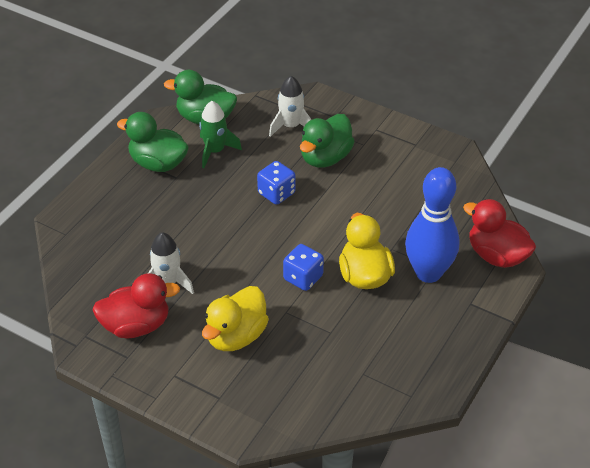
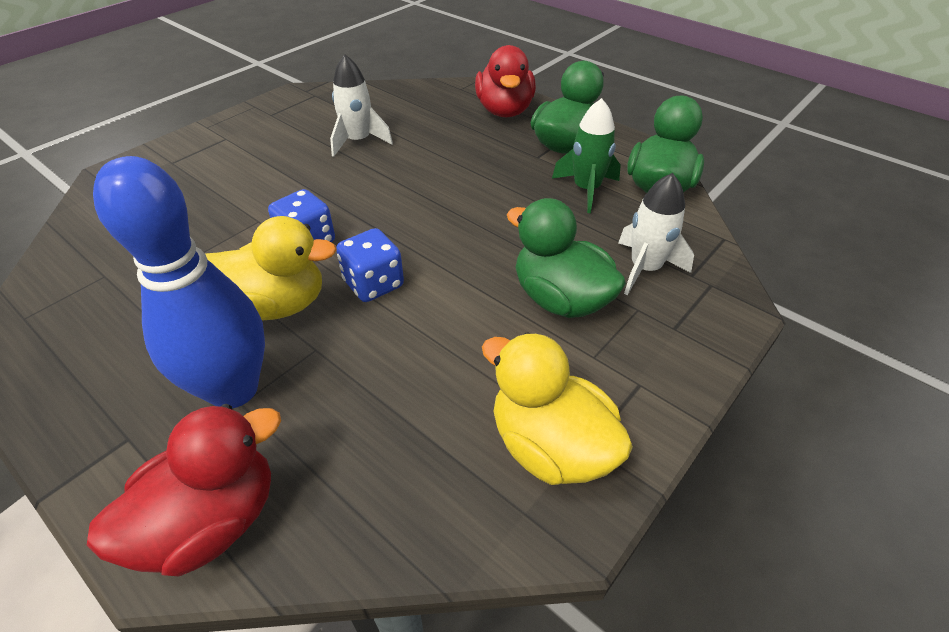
camera: 100 degrees right, 0 degrees up
(136, 325) = (308, 120): red duck -> red duck (504, 111)
(236, 336) = (247, 179): yellow duck -> yellow duck (550, 446)
(276, 193) = (485, 236): blue dice -> blue dice (373, 284)

